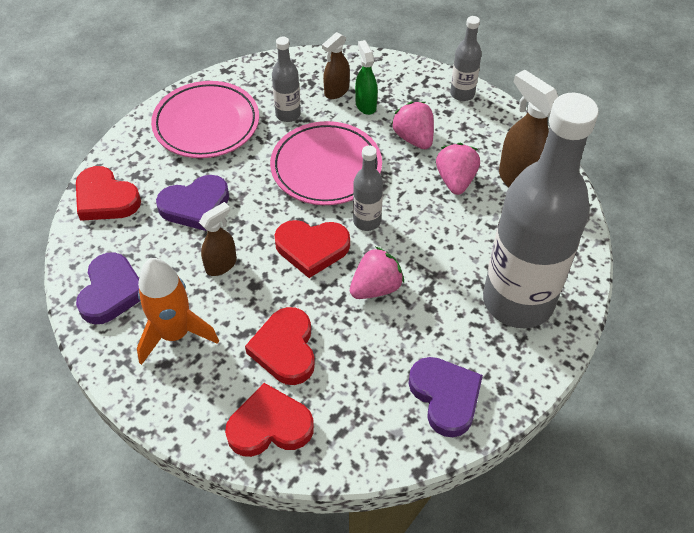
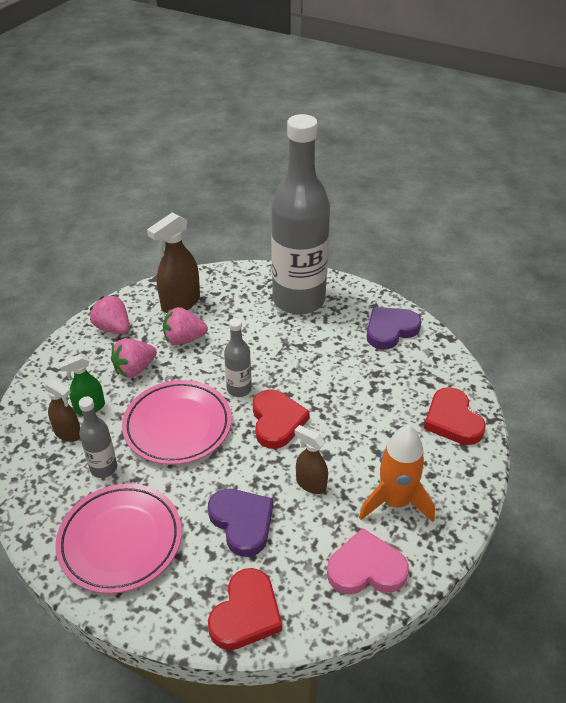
camera: 100 degrees left, 10 degrees down
(111, 292) = (366, 568): purple heart -> pink heart
(285, 349) = (383, 422): red heart -> none
(376, 287) = (307, 375): pink strawberry -> pink strawberry (113, 328)
(462, 94) = (75, 342): grey bottle -> none

